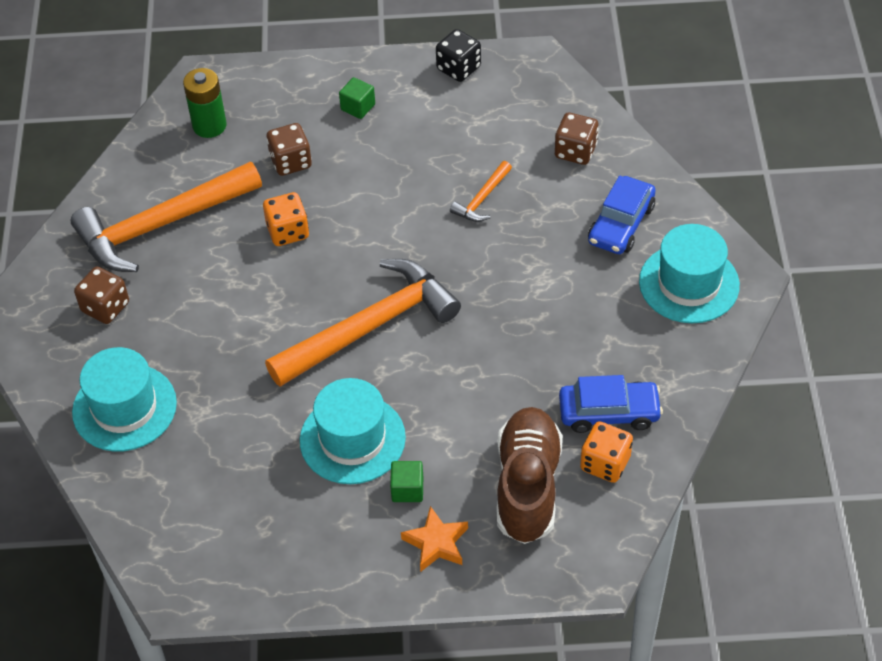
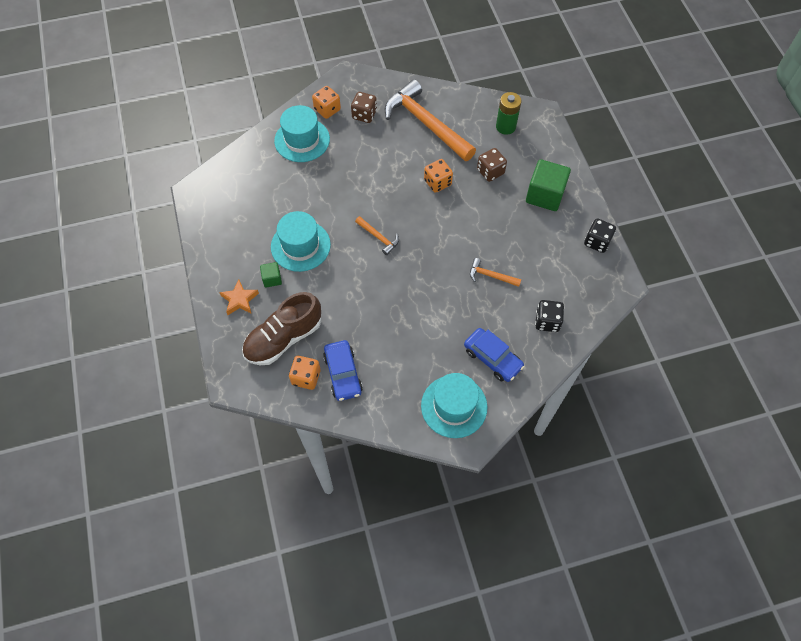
camera: 75 degrees right, 10 degrees up
(70, 360) = (327, 109): none -> orange dice
(358, 107) = (545, 195): green cube -> green cube, size x2.00
(369, 327) = (378, 237): orange hammer -> orange hammer, size x0.44
(527, 486) = (283, 338): brown shoe -> brown shoe turned 150 degrees clockwise
(575, 151) = (547, 321): brown dice -> black dice
(621, 224) = (492, 358): blue car -> blue car turned 150 degrees counterclockwise

